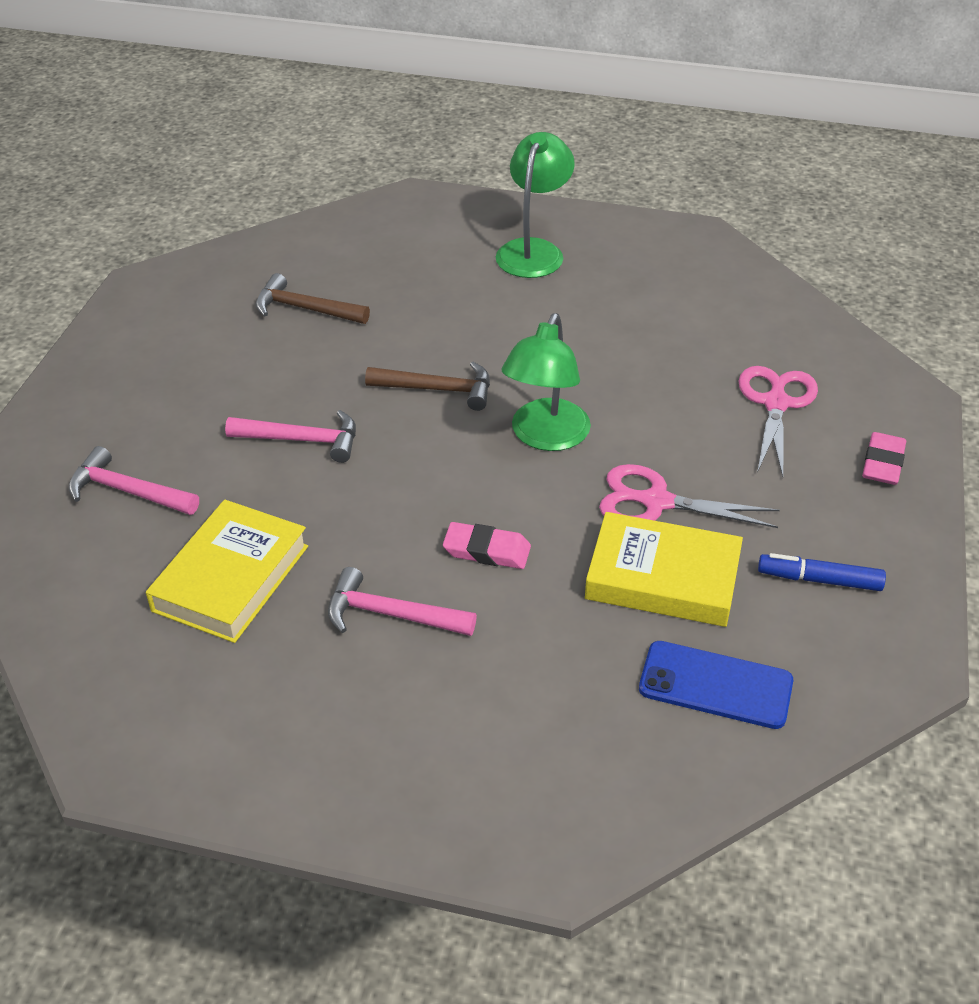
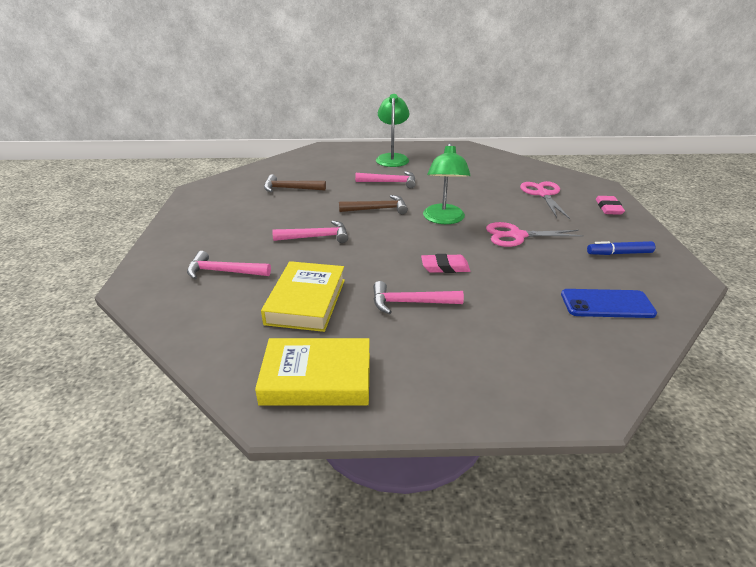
camera: 15 degrees left, 10 degrees down
(495, 321) = (390, 182): none -> pink hammer
(662, 578) = (543, 264): yellow book -> yellow book (317, 378)

